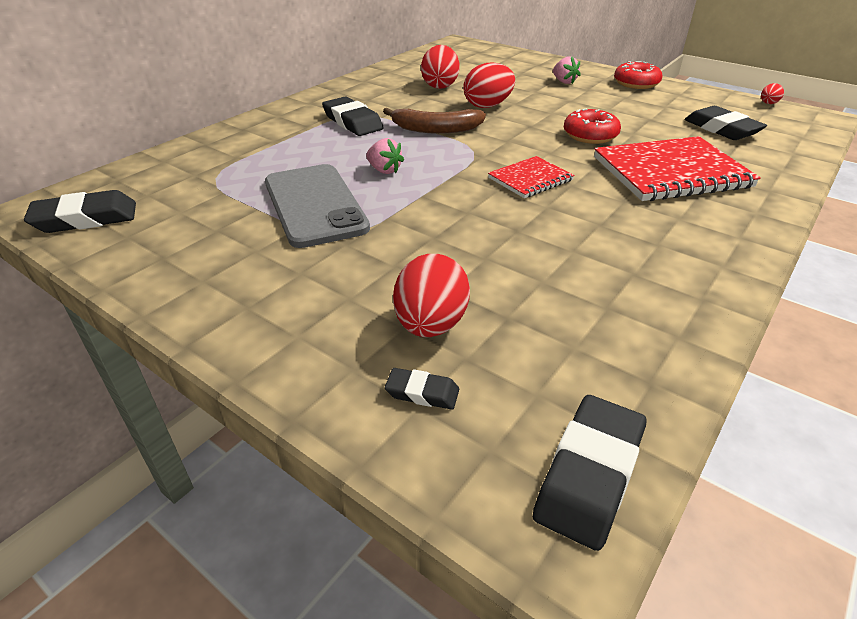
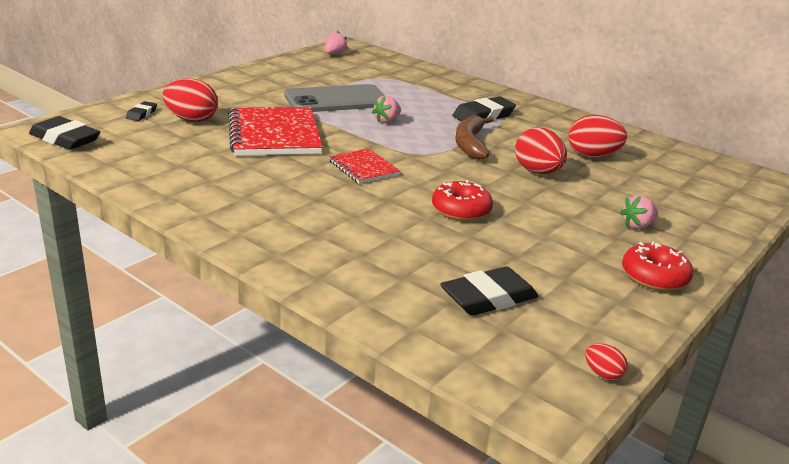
camera: 90 degrees right, 10 degrees down
(86, 218) = (334, 54): black eraser -> pink strawberry
(671, 172) = (367, 233): red notebook -> red notebook (274, 134)

